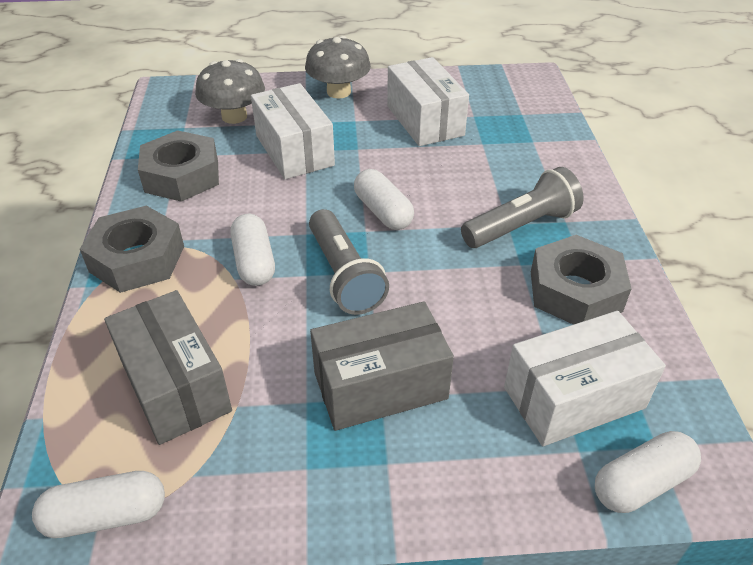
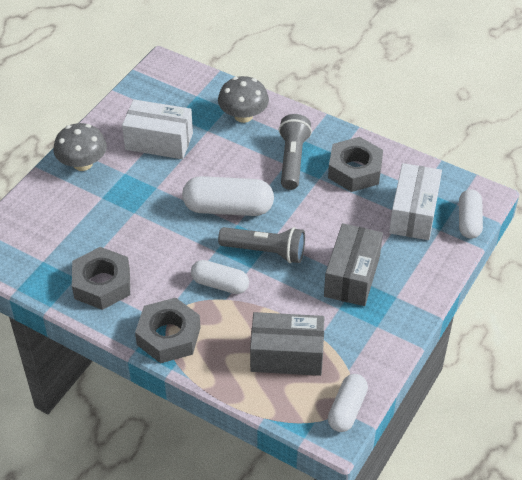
camera: 55 degrees left, 5 degrees up
(234, 116) = (57, 229): grey mushroom -> grey mushroom (243, 116)
(294, 150) = (129, 218): white box -> none
(383, 212) = (228, 208): white capsule -> white capsule, size x1.59

